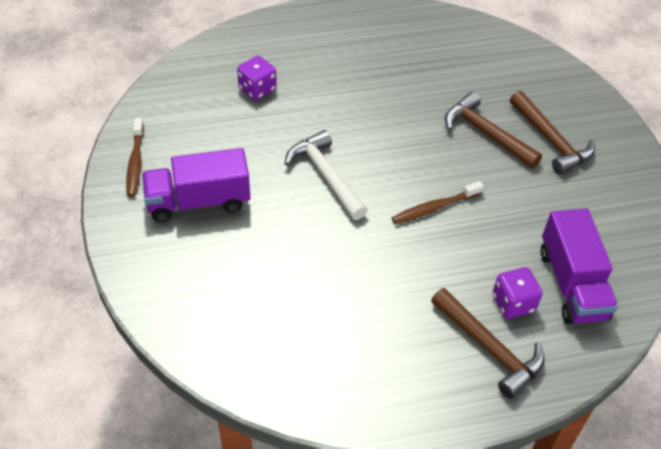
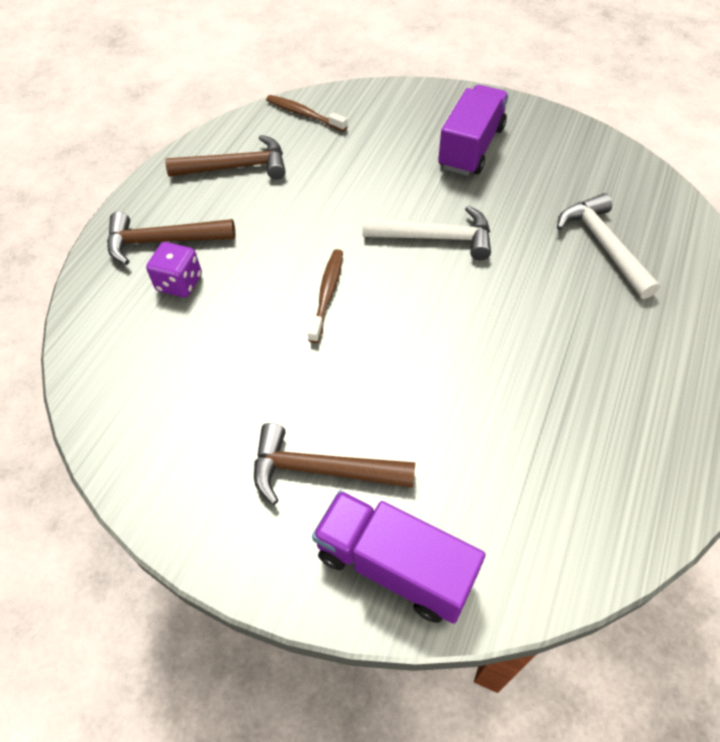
camera: 130 degrees right, 5 degrees up
(135, 162) = (549, 130): brown toothbrush -> brown toothbrush (304, 114)
(257, 89) = (603, 245): purple dice -> white hammer
(486, 133) = (386, 408): brown hammer -> brown hammer (236, 167)
(572, 284) = (148, 339): purple truck -> purple truck (394, 566)

